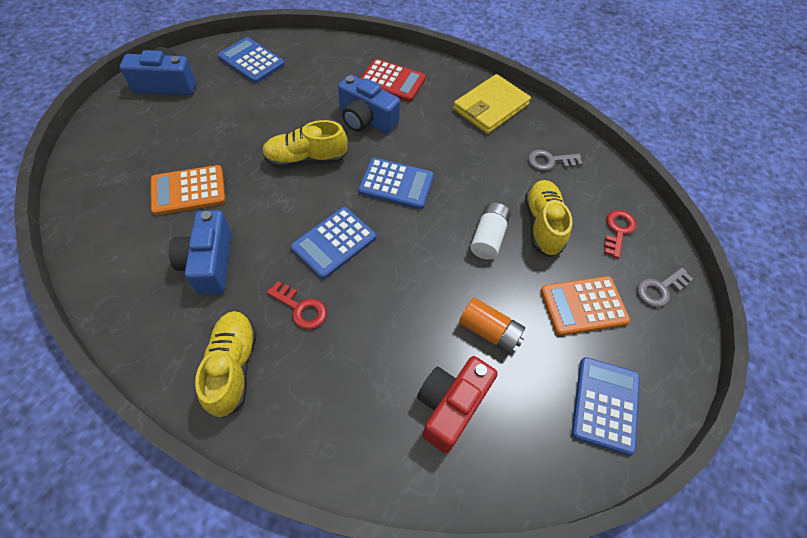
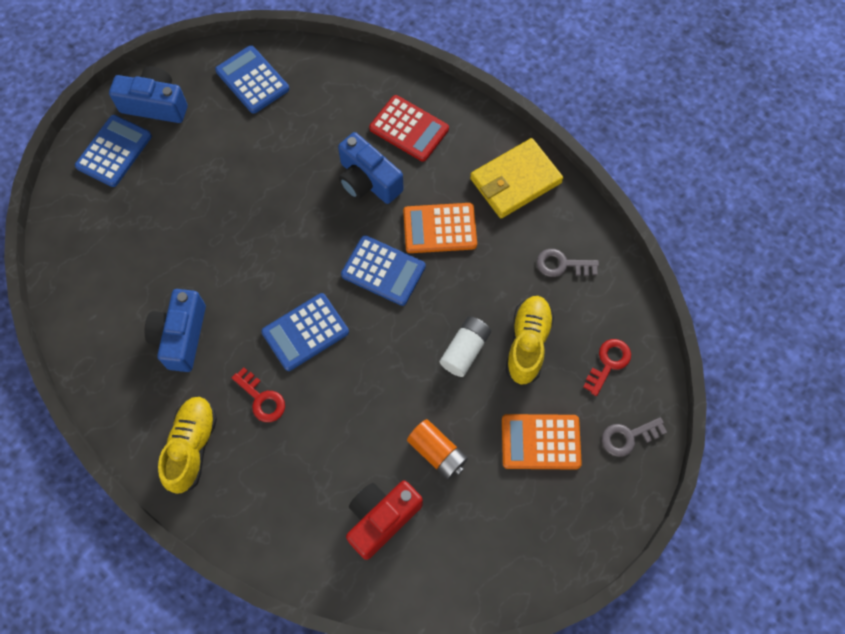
camera: 15 degrees right, 10 degrees up
(188, 190) = (168, 249): orange calculator -> orange calculator (439, 228)
(306, 159) = (293, 226): yellow shoe -> none
(605, 404) = (527, 543): blue calculator -> blue calculator (114, 151)

